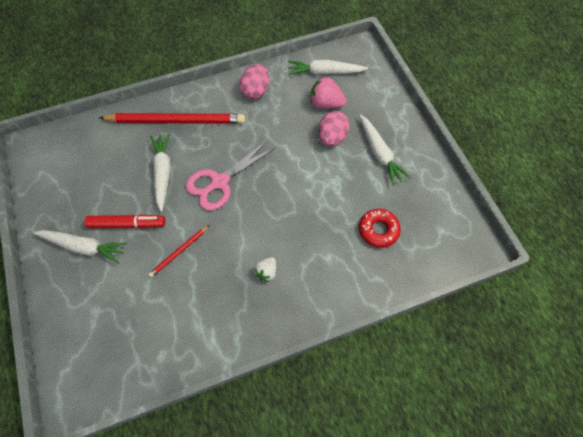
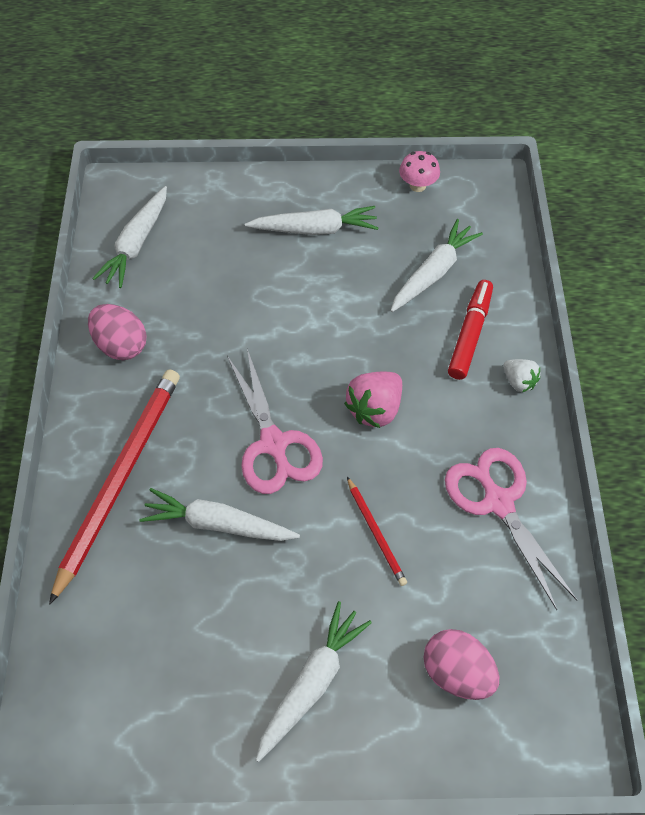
camera: 70 degrees left, 5 degrees down
(127, 224) = (295, 602): red marker -> red marker (469, 334)
(219, 316) = (498, 502): none -> pink scissors
(266, 272) = (450, 423): white strawberry -> white strawberry (519, 381)
(326, 104) = (197, 262): pink strawberry -> pink strawberry (375, 409)
(332, 137) = (261, 274): pink egg -> pink egg (457, 672)
(378, 230) = (433, 272): red donut -> white carrot
(447, 200) = (417, 185): none -> pink mushroom

